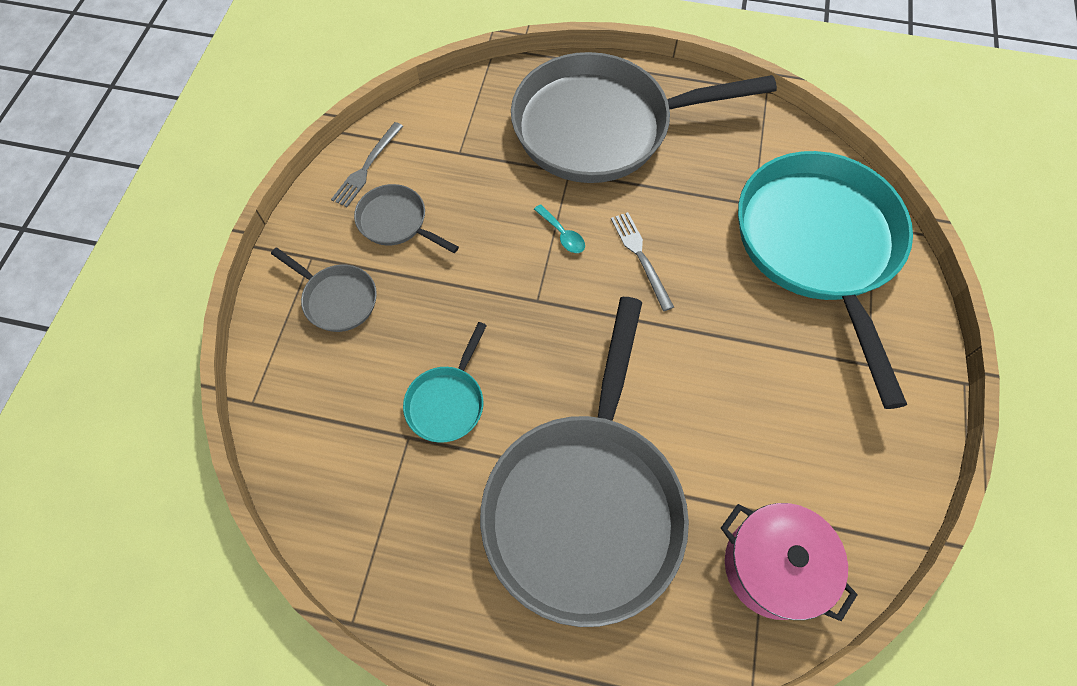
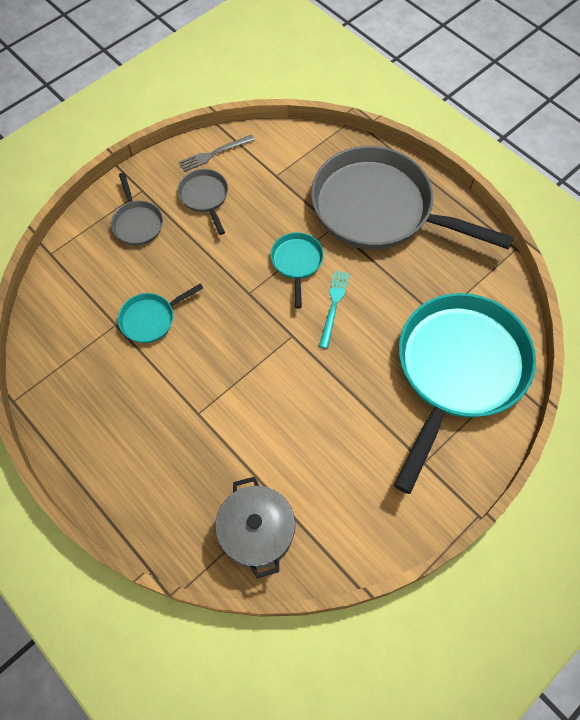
camera: 35 degrees right, 0 degrees up
(562, 234) = (297, 263): turquoise spoon -> turquoise pan
(586, 504) = (180, 425): grey pan -> none
(640, 257) = (333, 306): grey fork -> turquoise fork
(773, 566) = (256, 532): pink pot -> grey pot

